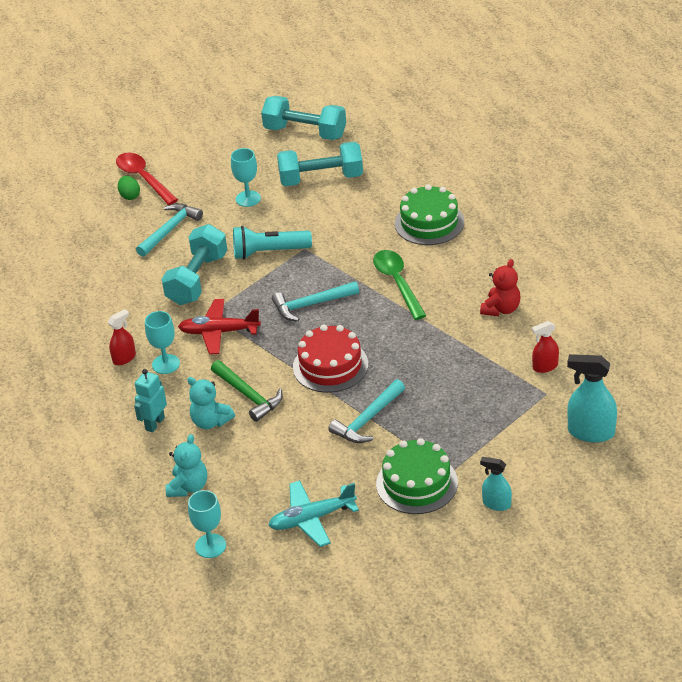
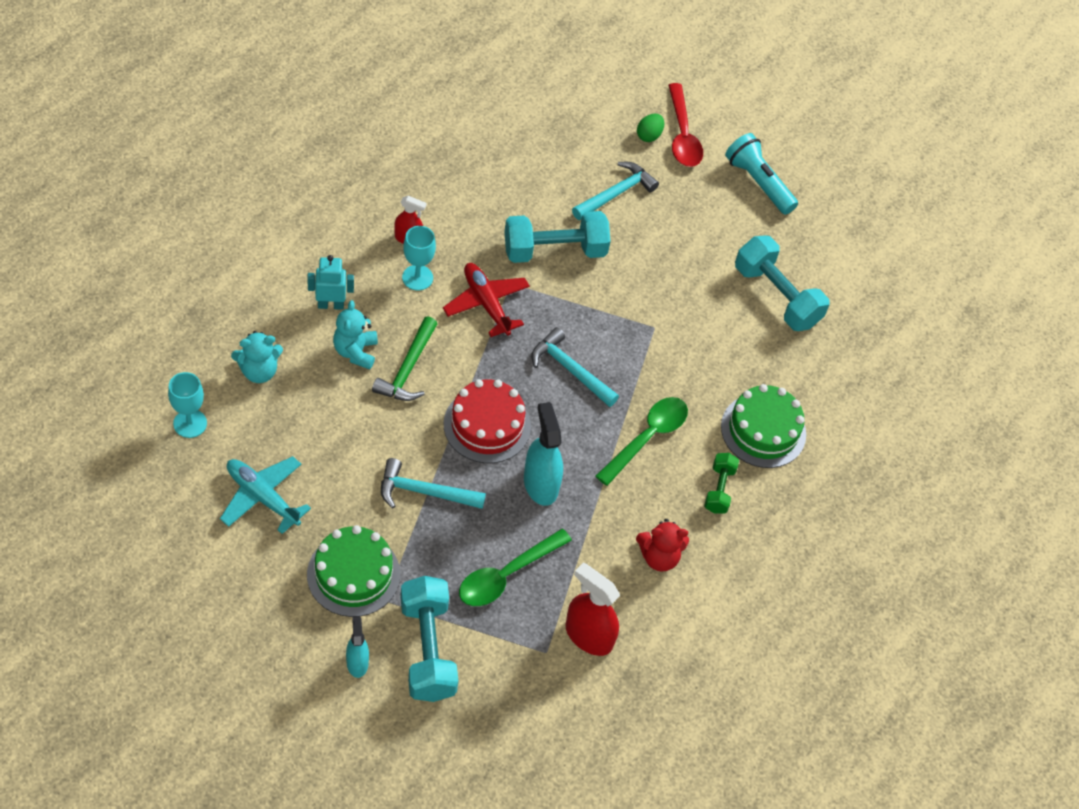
camera: 50 degrees right, 15 degrees up
(143, 178) = (682, 135): red spoon -> red spoon turned 150 degrees clockwise
(170, 230) = (616, 194): turquoise hammer -> turquoise hammer turned 45 degrees counterclockwise
(248, 198) = (704, 242): turquoise goblet -> none
(269, 252) = (630, 297): turquoise flashlight -> turquoise flashlight (758, 182)
(305, 132) = (846, 249): turquoise dumbbell -> turquoise dumbbell (427, 649)
(464, 260) = (719, 489): none -> green dumbbell
(469, 395) = (506, 575): none -> green spoon
(545, 366) = (588, 635): red spray bottle -> red spray bottle, size x1.68
(590, 432) = (507, 719): turquoise spray bottle -> turquoise spray bottle (540, 484)

